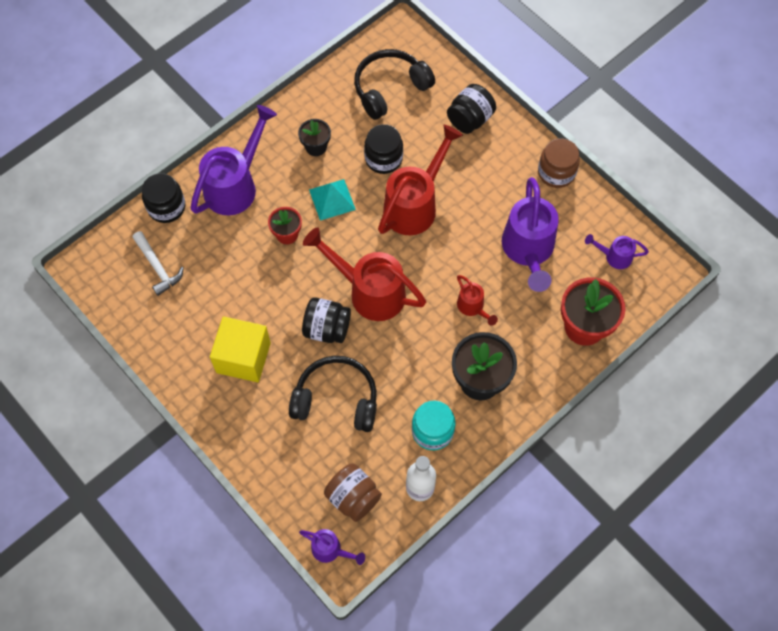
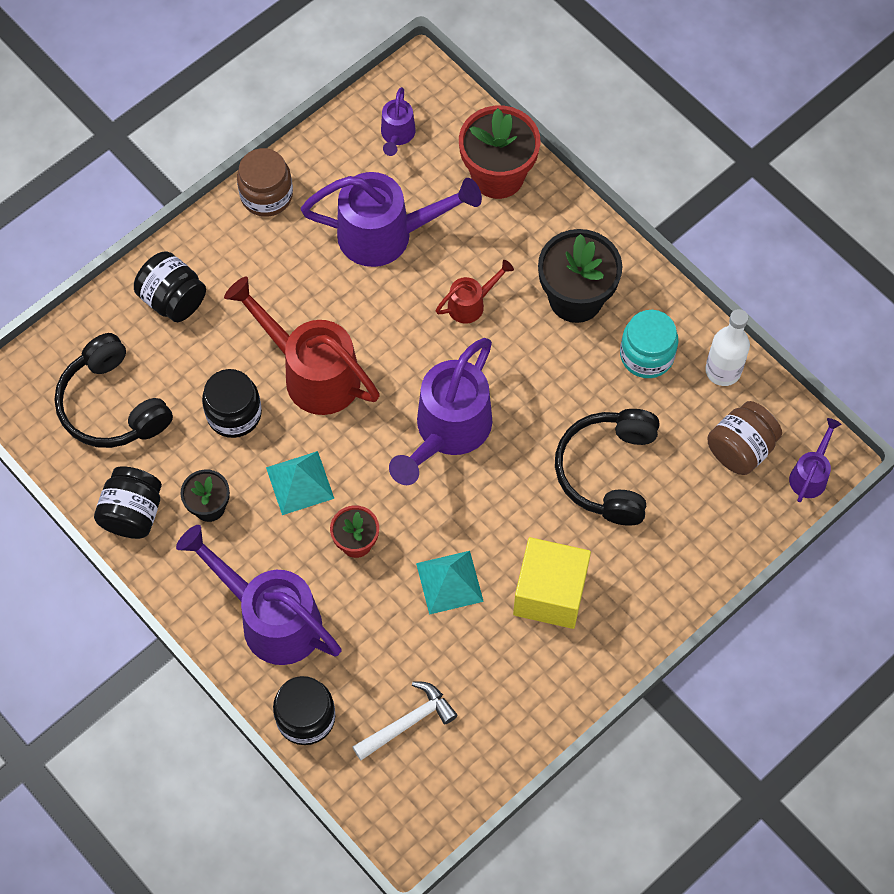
camera: 90 degrees left, 0 degrees up
(255, 292) = (449, 582): none -> turquoise pyramid
(327, 329) = (504, 485): black jar -> black jar (133, 513)
(370, 292) = (448, 431): red watering can -> purple watering can

